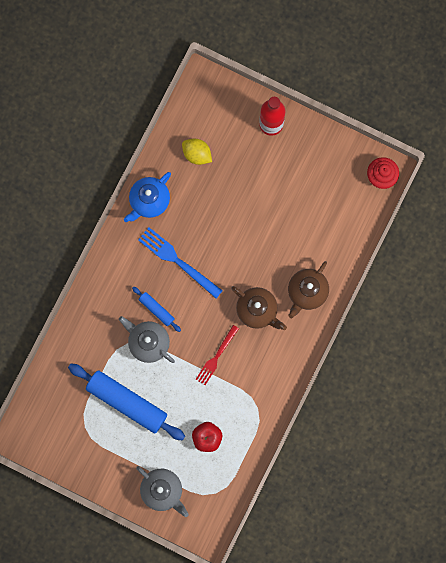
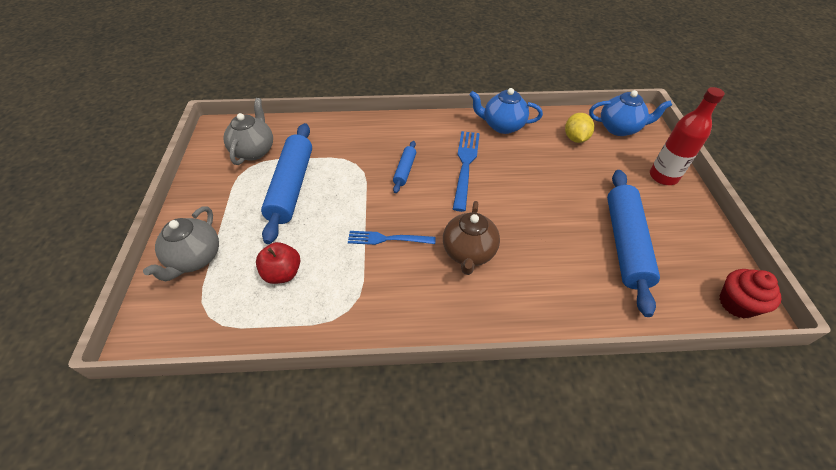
camera: 60 degrees right, 30 degrees down
(148, 342) = (366, 177): grey teapot -> grey teapot (254, 151)
(206, 109) = (619, 128): none -> blue teapot
(216, 357) = (387, 239): red fork -> blue fork
(307, 204) = (625, 243): none -> blue rolling pin
(307, 292) = (530, 292): brown teapot -> none

